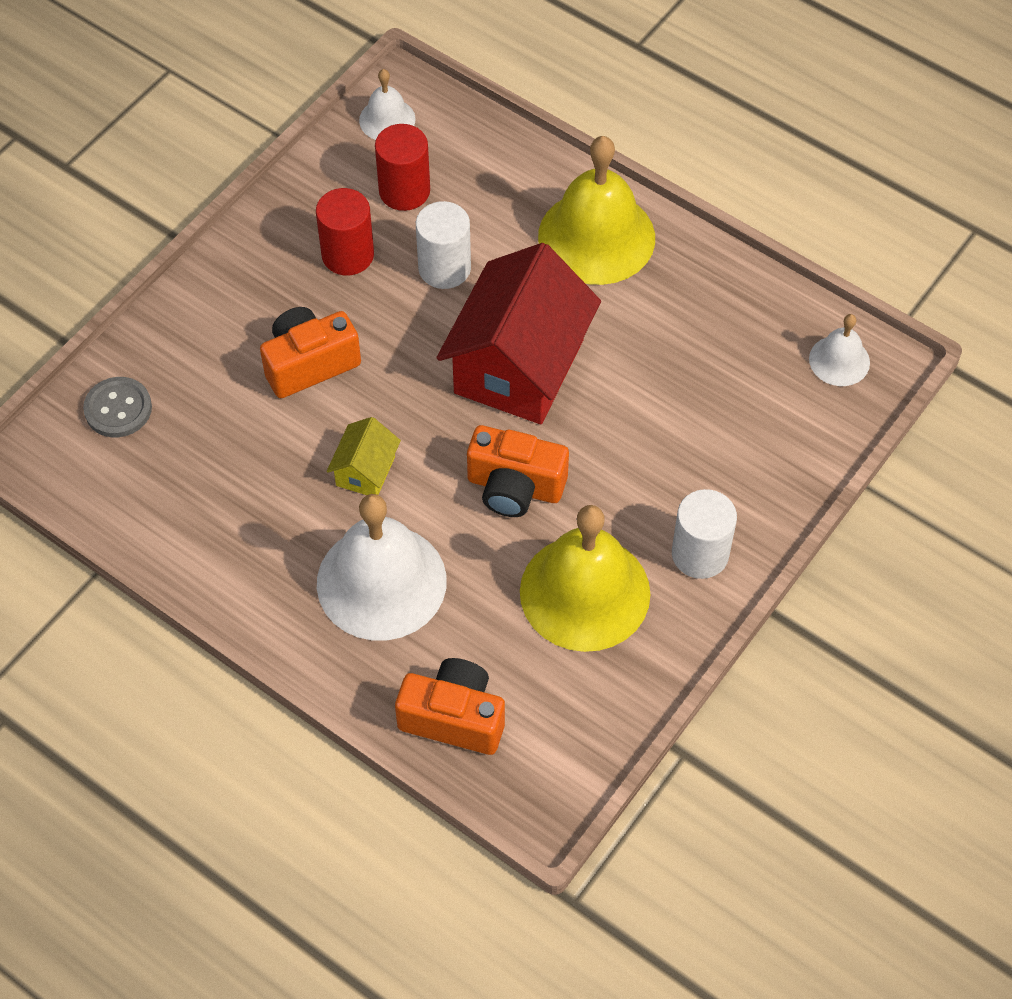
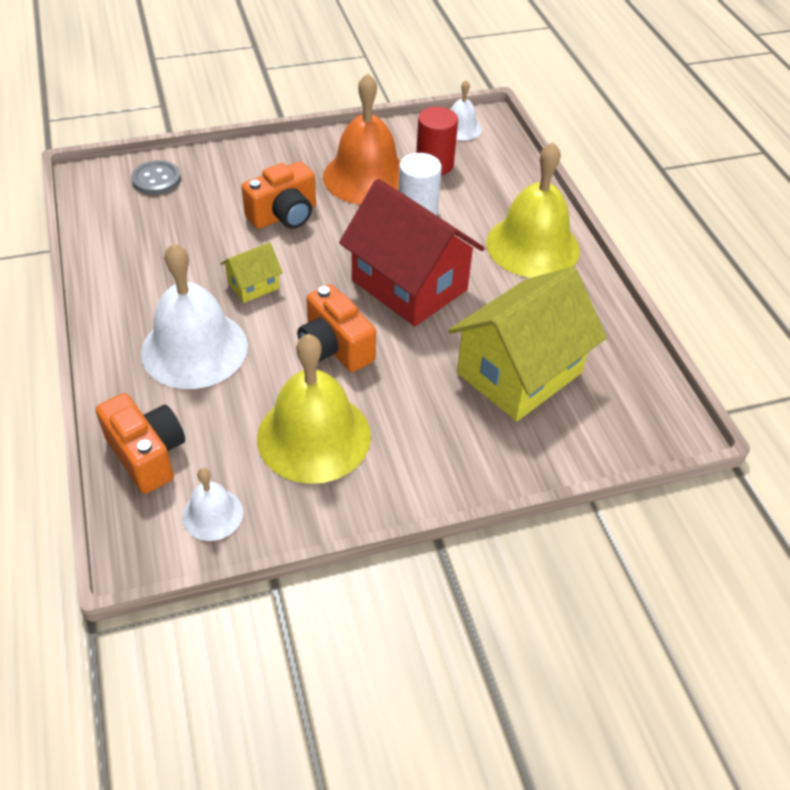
camera: 35 degrees right, 10 degrees down
(309, 364) = (284, 215): orange camera -> orange camera turned 135 degrees clockwise
(348, 255) = (366, 177): red cylinder -> orange bell
(519, 366) = (409, 285): red house -> red house turned 75 degrees clockwise
(700, 554) = (418, 464): white cylinder -> none
(706, 398) = (519, 373): none -> yellow house
(839, 360) = (642, 406): white bell -> white bell (212, 514)

